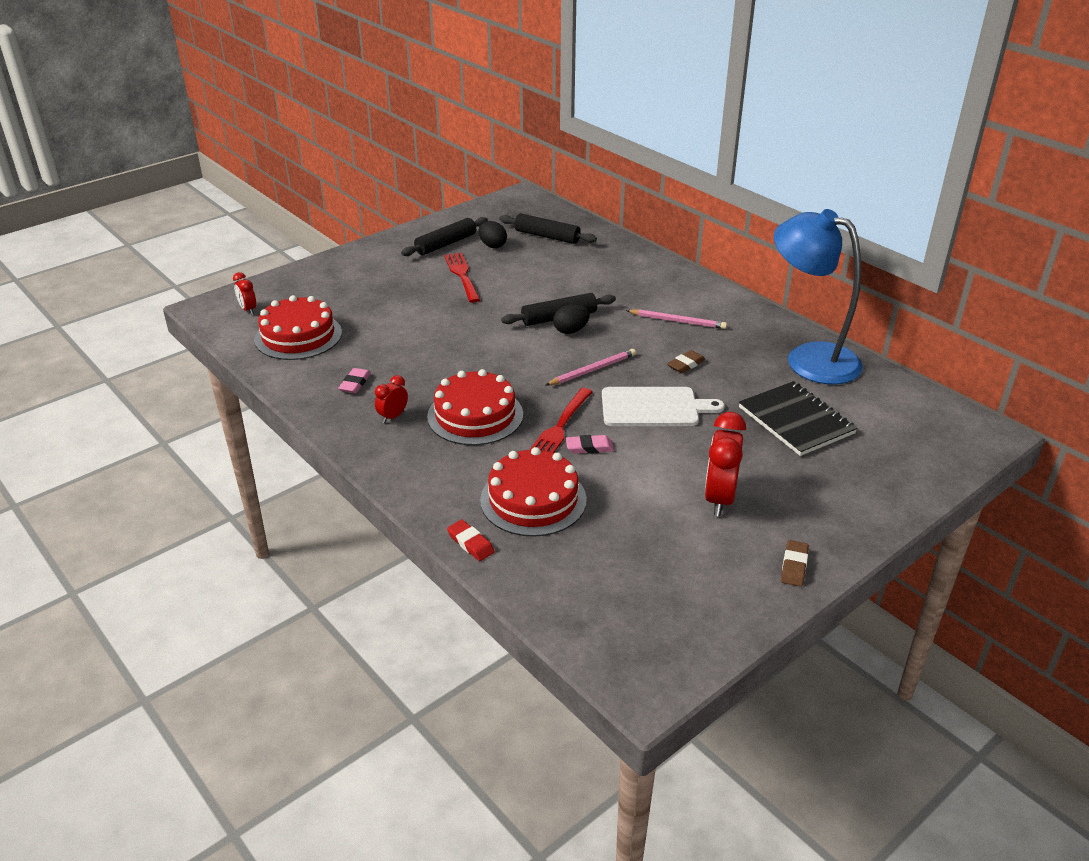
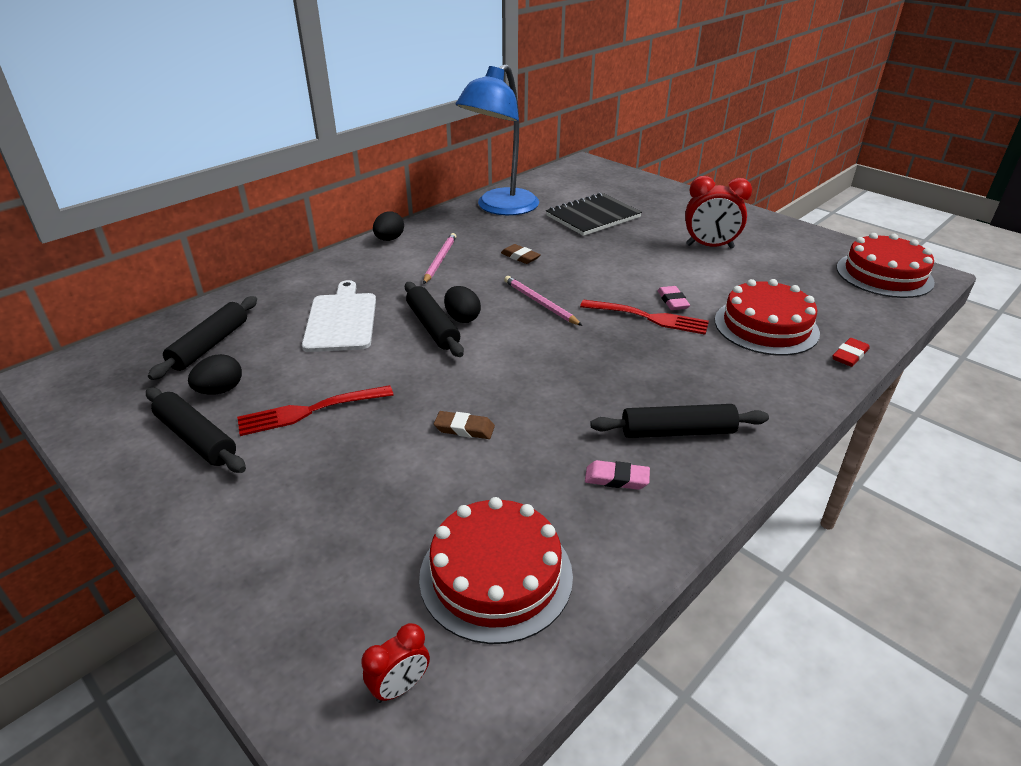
camera: 95 degrees left, 0 degrees up
(393, 417) = (677, 432): red clock -> black rolling pin
(475, 415) = (649, 370): red cake -> red cake (884, 275)
(654, 407) = (596, 271): white cutting board -> white cutting board (341, 320)
(720, 295) = (389, 239): none -> black egg
(794, 566) = (765, 225): brown eraser -> brown eraser (464, 428)

